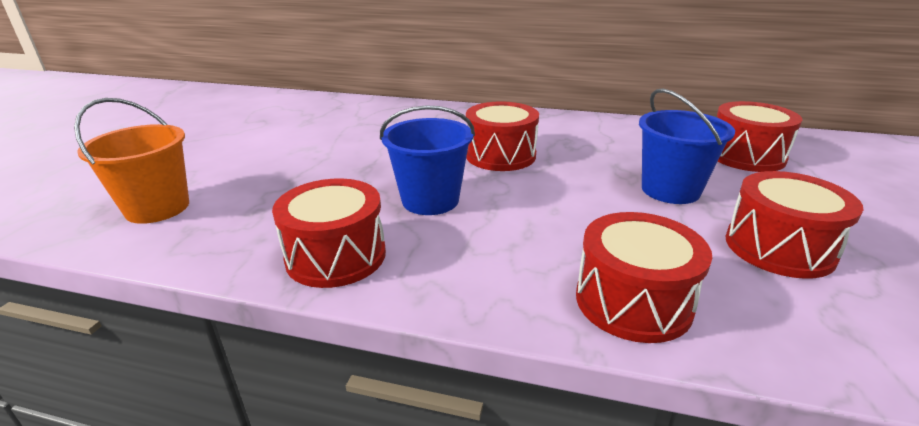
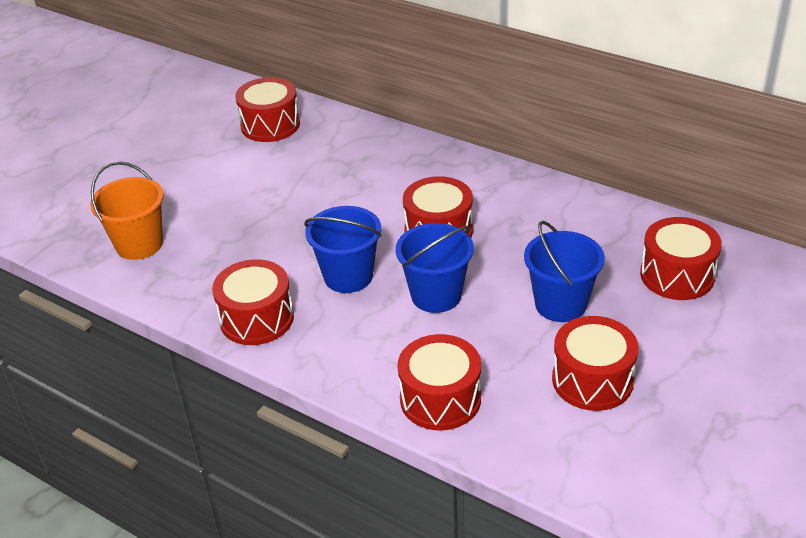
camera: 20 degrees right, 10 degrees up
(292, 110) = (270, 125): none -> red drum
(539, 202) = (436, 295): none -> blue bucket

